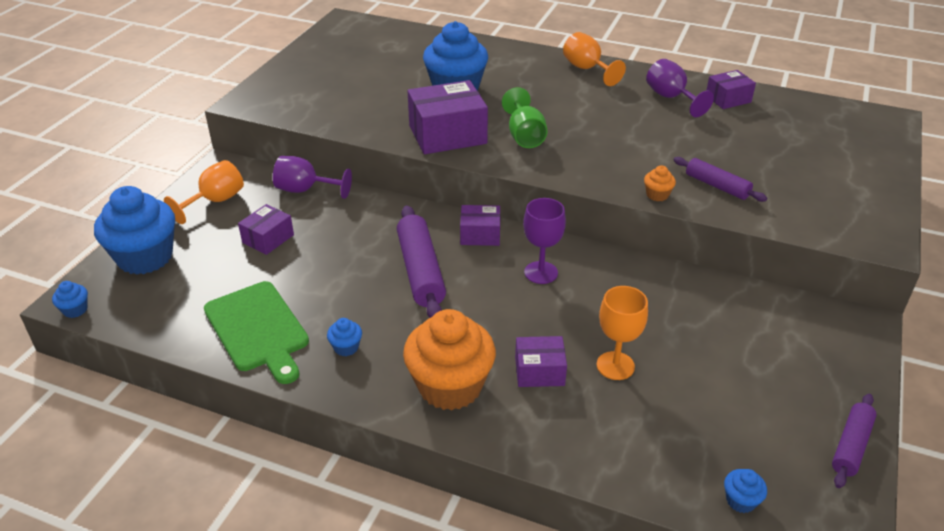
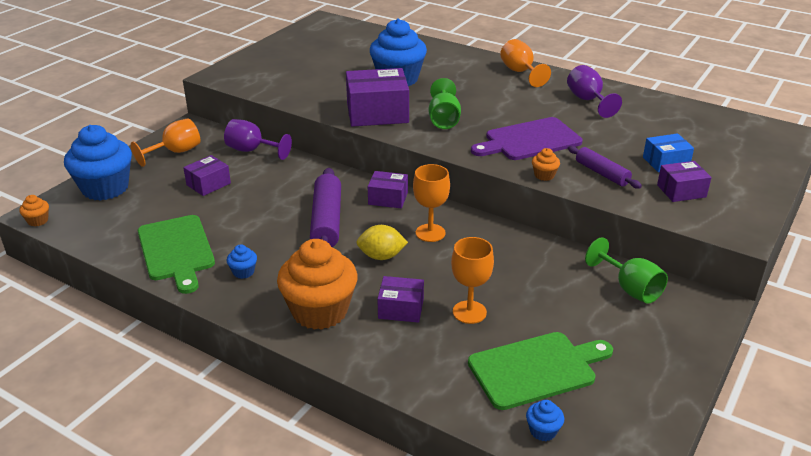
camera: 10 degrees right, 5 degrees down
(75, 310) = (38, 221): blue cupcake -> orange cupcake
(496, 308) = (381, 256): none -> yellow lemon
(541, 272) = (430, 233): purple goblet -> orange goblet
(626, 153) = (529, 140): none -> purple cutting board
(709, 426) = (536, 369): none -> green cutting board
(728, 99) = (640, 105): purple box -> purple box (681, 191)
(773, 315) = (630, 288): none -> green goblet
(778, 165) = (665, 162): none -> blue box
(851, 446) = (662, 401): purple rolling pin -> none

